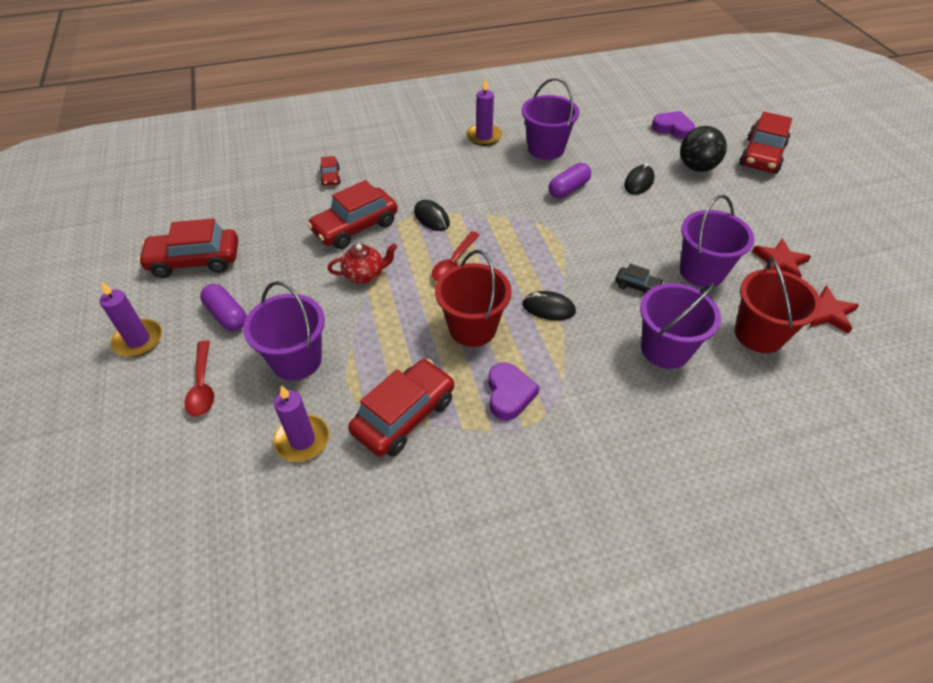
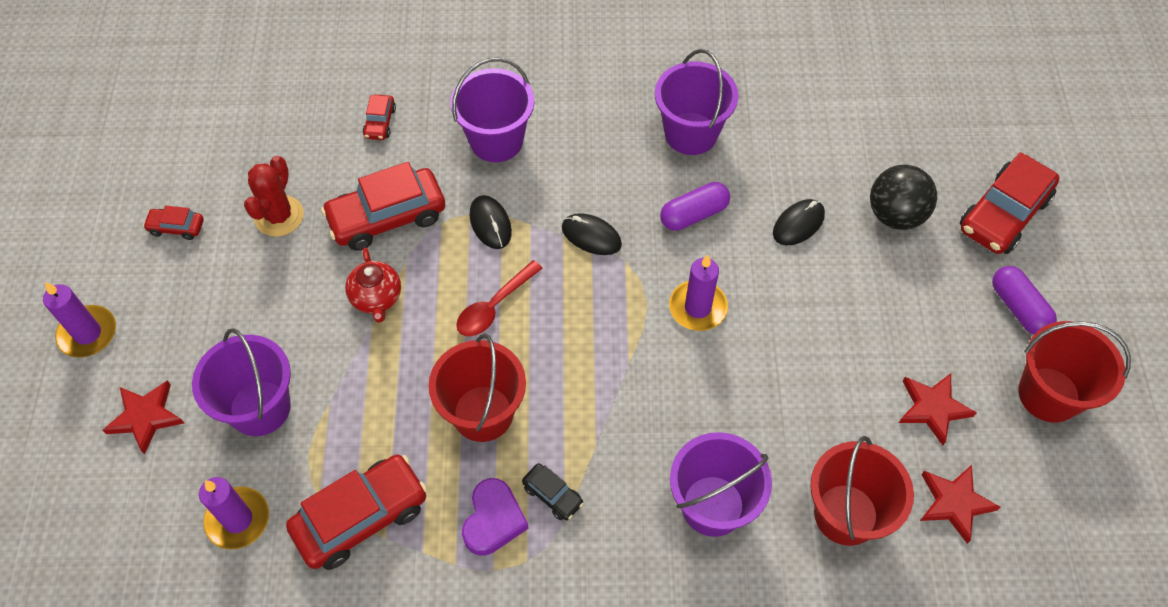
camera: 15 degrees right, 10 degrees up
(195, 261) = (176, 227): red car -> red car, size x0.48
(202, 386) = (146, 417): red spoon -> red star
(227, 315) = (195, 321): purple capsule -> purple capsule (1018, 308)
(273, 240) = (279, 216): none -> red cactus
(365, 275) = (377, 298): red teapot -> red teapot turned 75 degrees clockwise
(484, 137) = (611, 92): purple candle -> purple candle (697, 307)
(548, 308) = (589, 406): black mouse -> black mouse (591, 236)
(637, 286) = (719, 400): black car -> black car (553, 495)
(672, 128) = (893, 133): purple heart -> none
(702, 271) = (816, 398): purple bucket -> purple bucket (496, 141)
(846, 240) = (1048, 394): none -> red bucket

